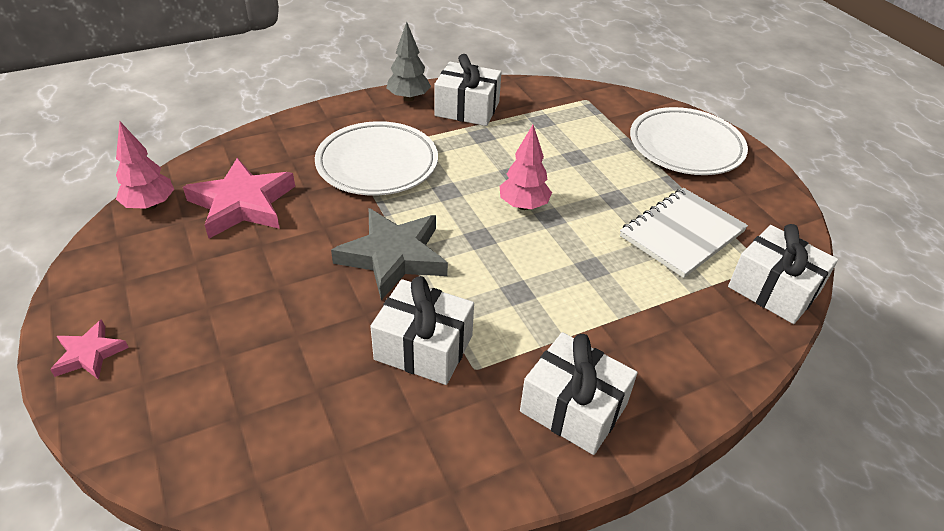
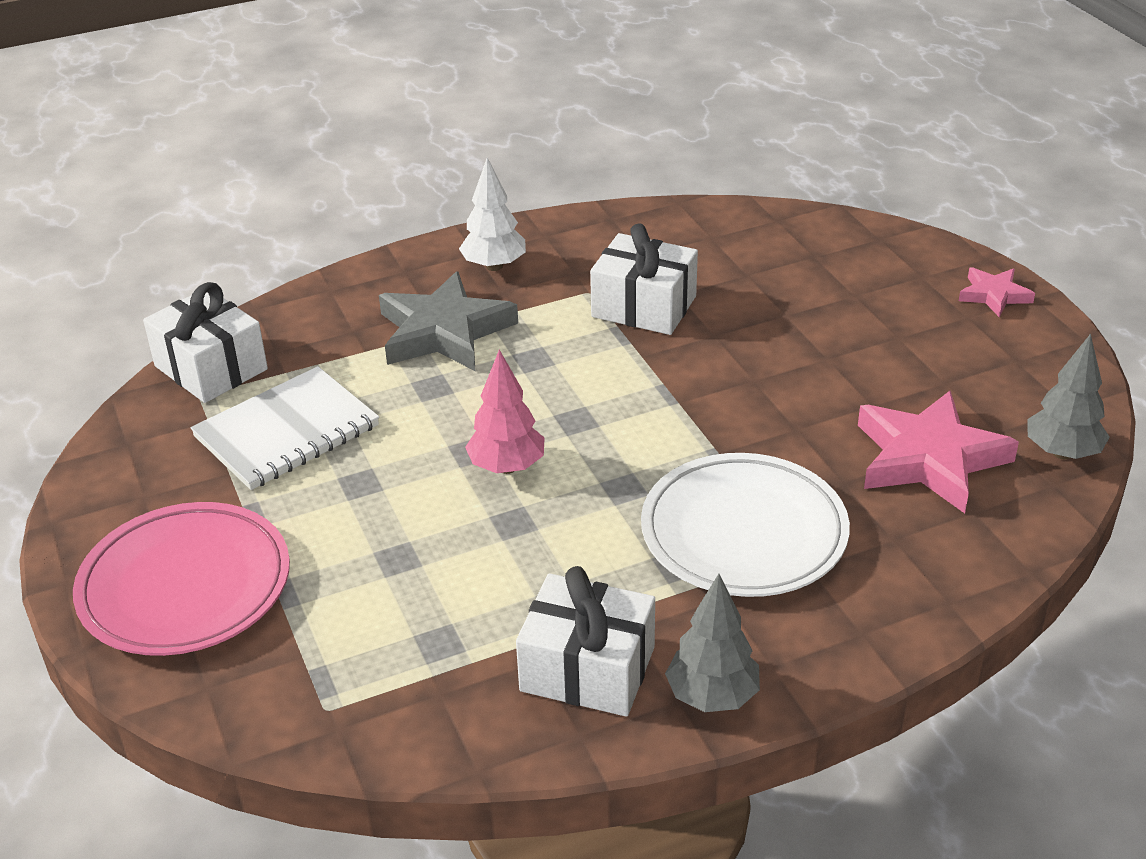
camera: 175 degrees left, 5 degrees down
(150, 205) = (1062, 452): pink tree -> grey tree
(393, 257) = (692, 393): grey star -> grey star (444, 331)
(573, 408) = (494, 266): white gift -> white tree
(686, 147) = (185, 586): white plate -> pink plate

